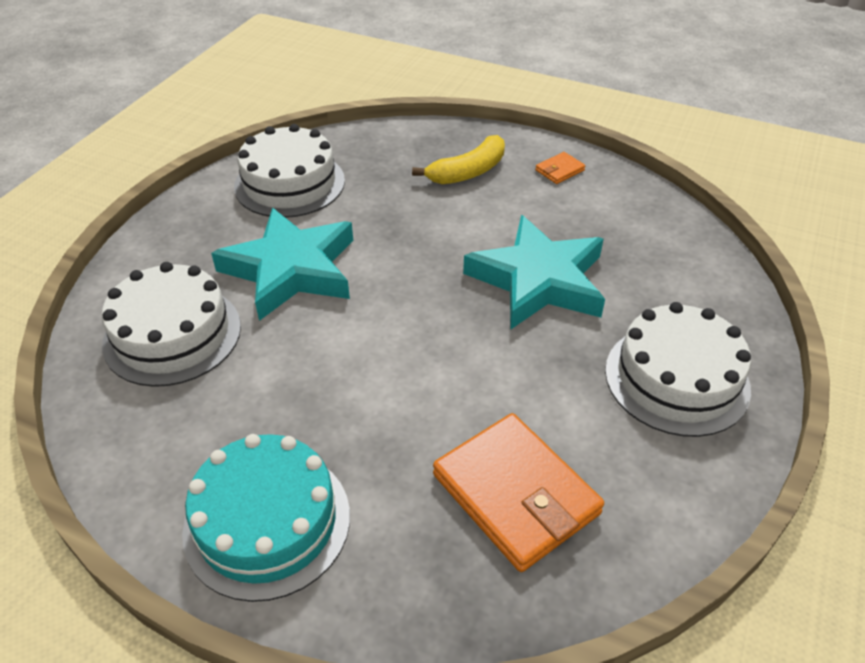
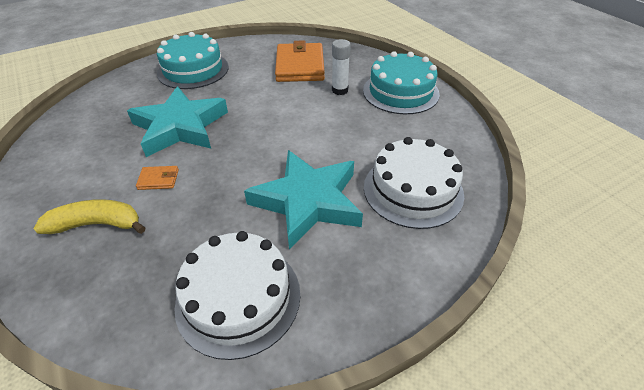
camera: 145 degrees left, 0 degrees up
(384, 464) = (340, 90): none -> white glue stick
(559, 170) = (45, 189): orange wallet -> orange wallet (158, 179)
(676, 379) = (193, 70): white cake -> turquoise cake

